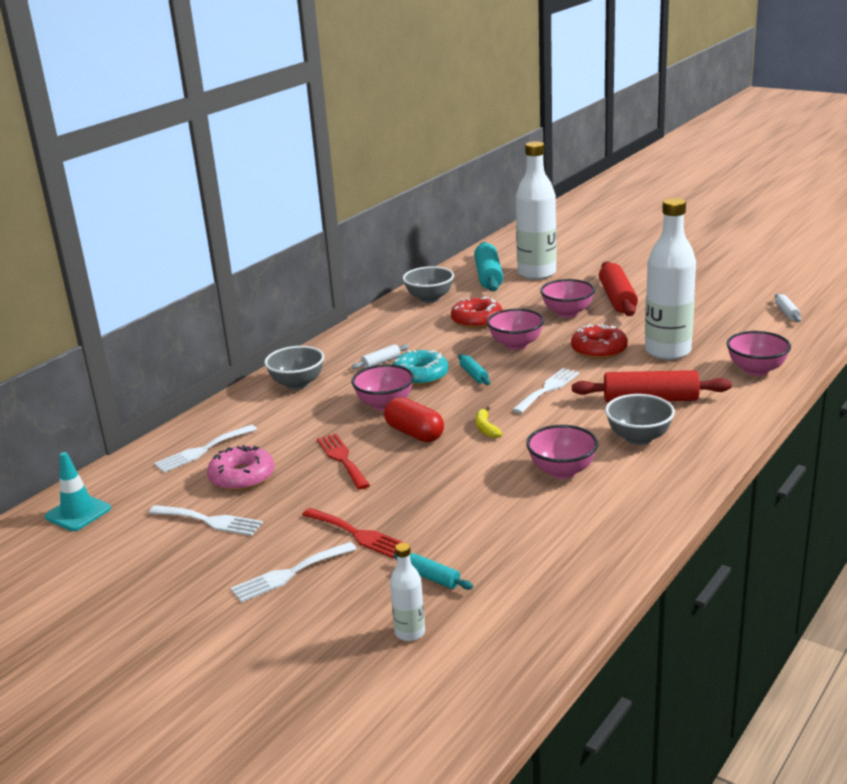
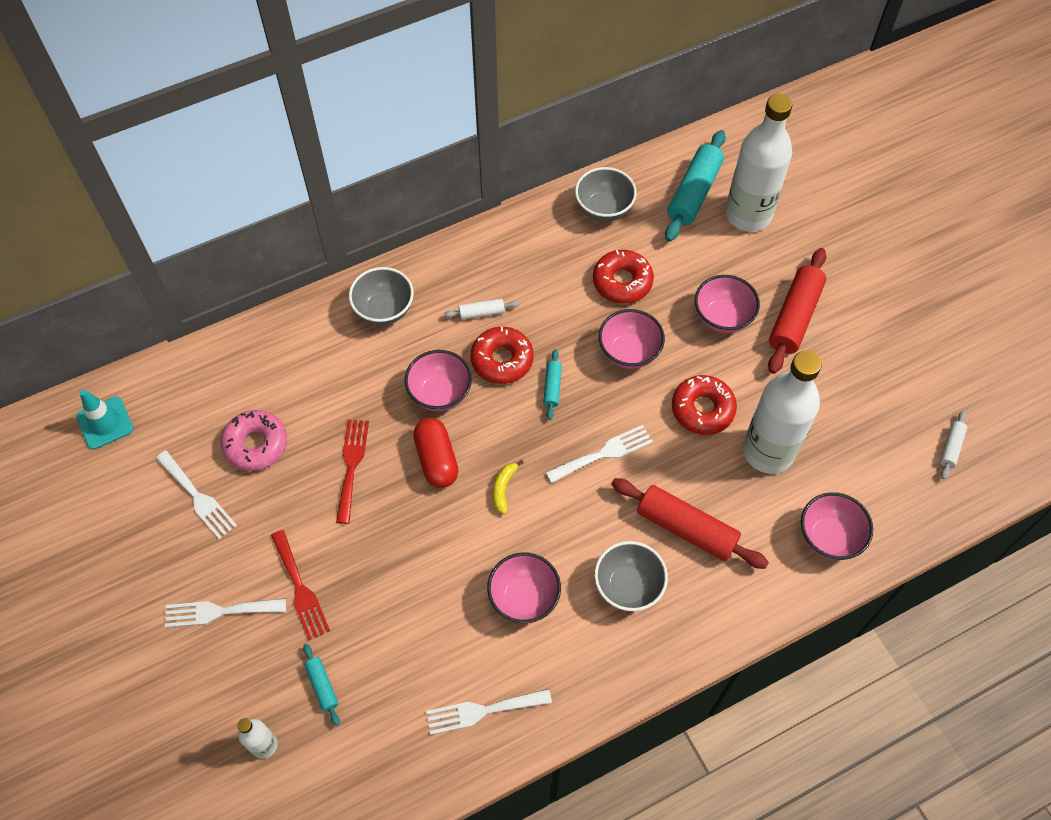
camera: 25 degrees right, 35 degrees up
(202, 450) = (245, 381): white fork -> white fork (482, 711)
(420, 376) = (502, 360): turquoise donut -> red donut

